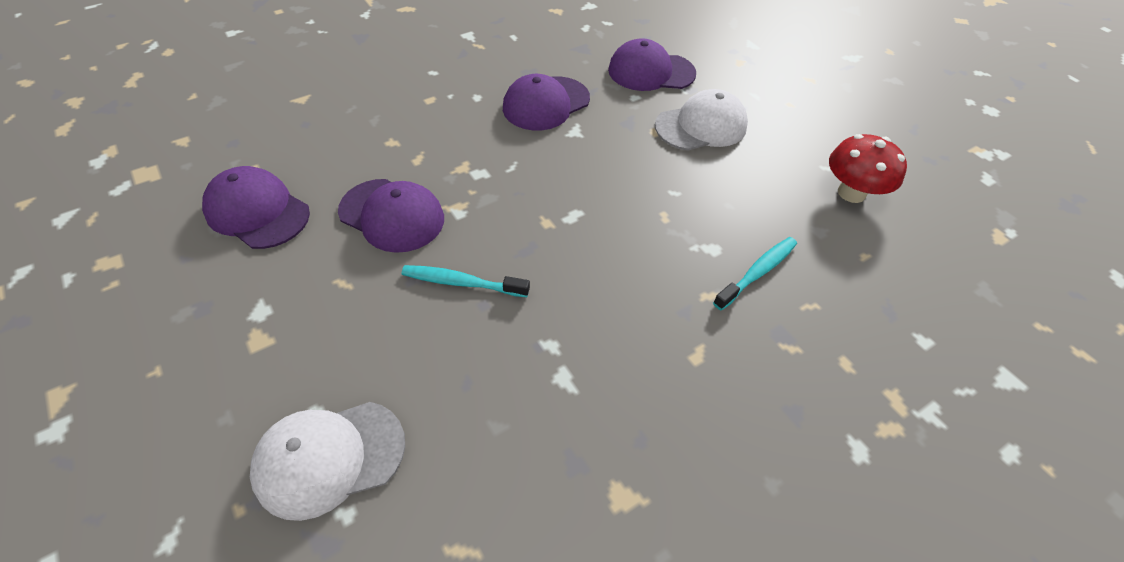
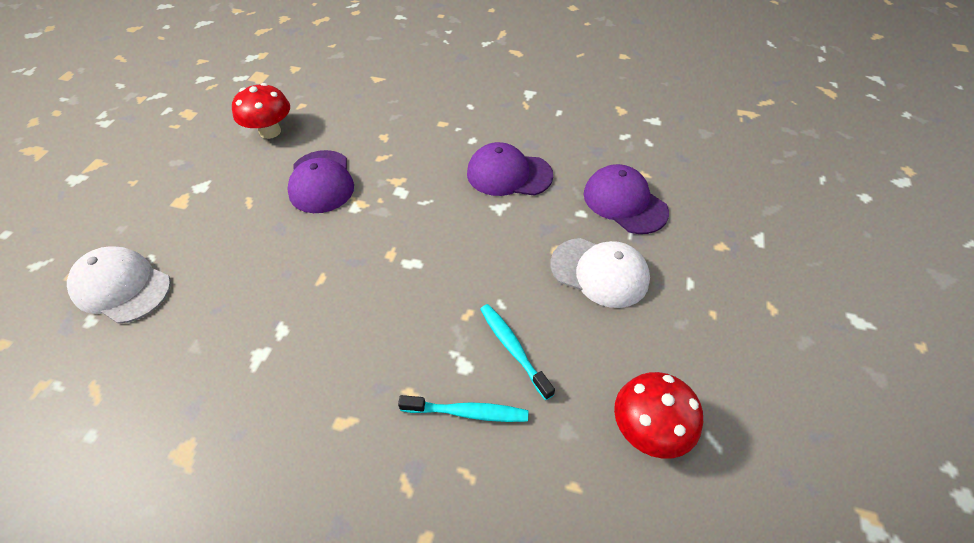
camera: 50 degrees right, 0 degrees up
(257, 212) = (270, 131): purple cap -> red mushroom
(462, 282) = (295, 251): turquoise toothbrush -> turquoise toothbrush (513, 348)

